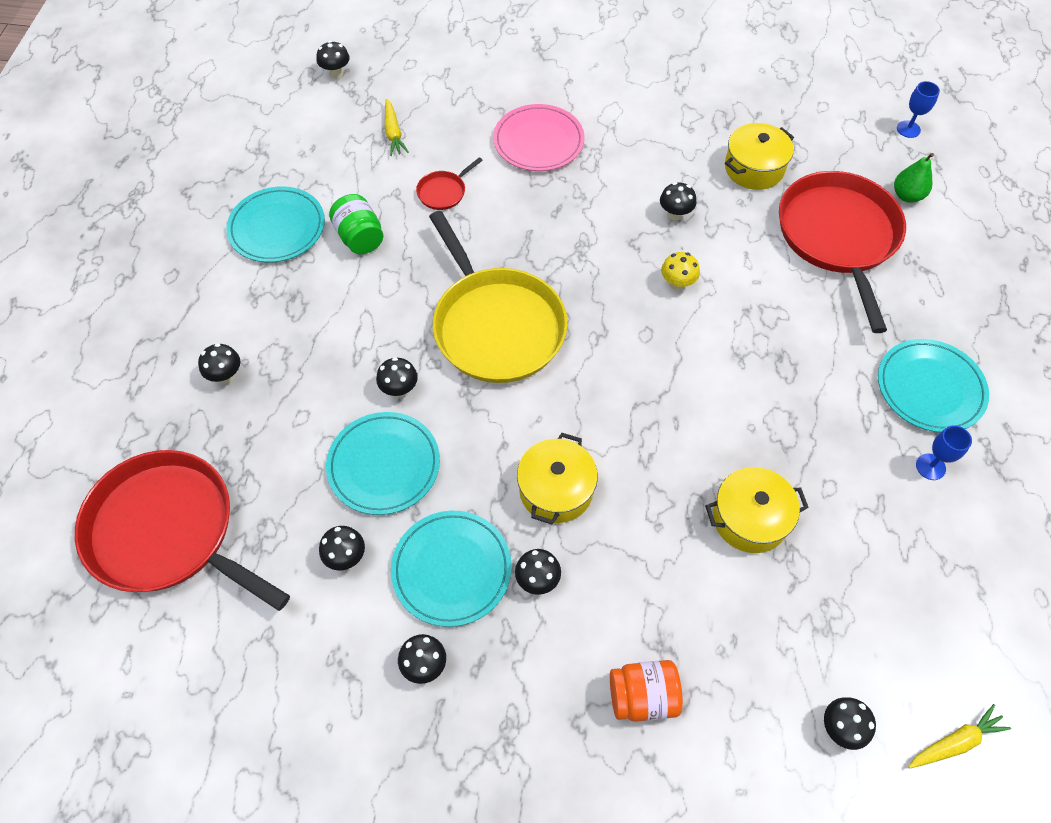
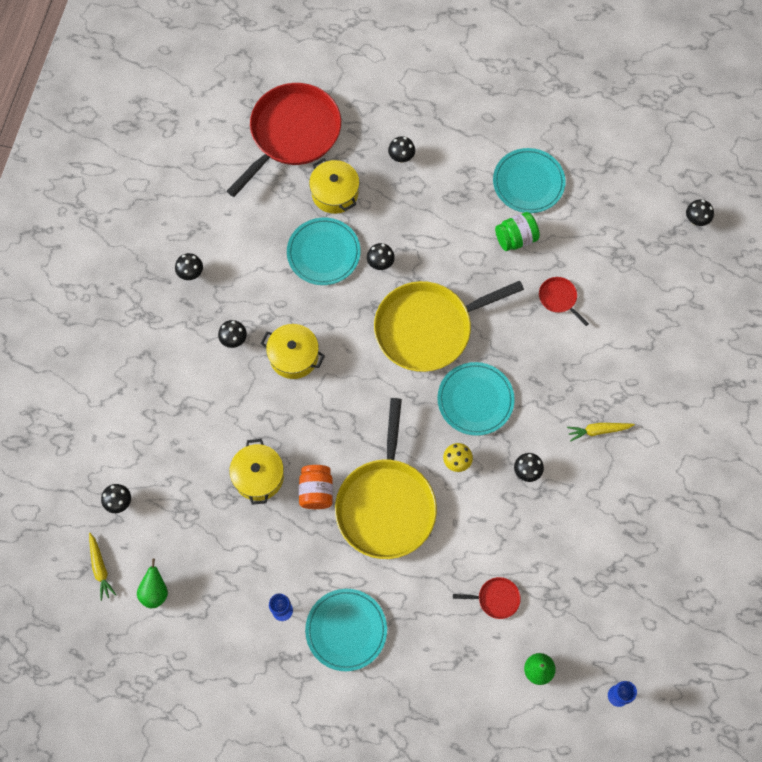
camera: 95 degrees right, 10 degrees up
(346, 557) = (263, 231): black mushroom -> none
(393, 133) = (624, 263): yellow carrot -> yellow carrot (598, 431)
(451, 569) = (247, 290): turquoise plate -> turquoise plate (475, 400)
(538, 141) = (612, 374): pink plate -> none
(642, 696) = (154, 392): orange jar -> orange jar (316, 491)
(752, 356) = (386, 504): none -> yellow pan
(754, 168) = (575, 545): yellow pot -> yellow pot (335, 193)
(838, 237) = (496, 598): red pan -> red pan, size x0.40
(963, 647) = (155, 592): none -> green pear

